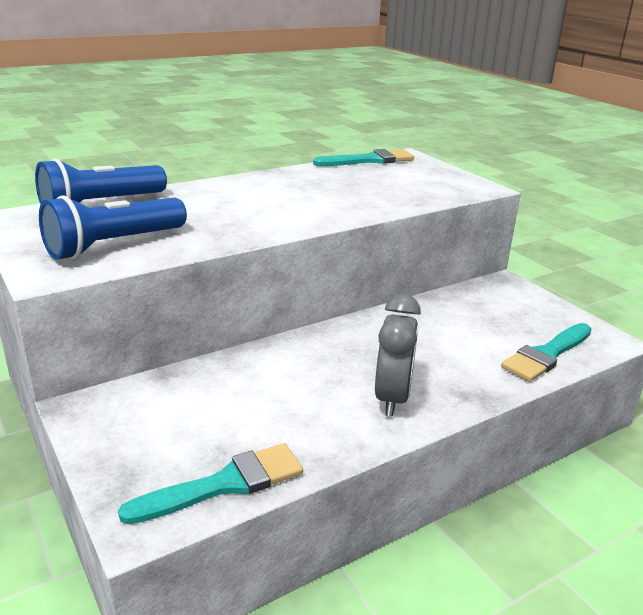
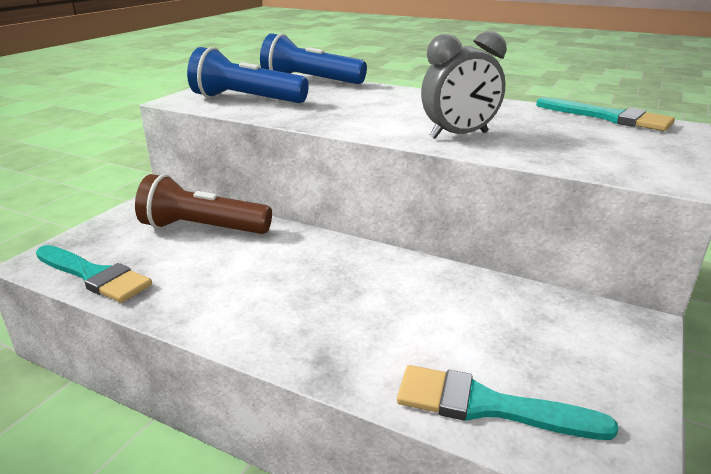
camera: 60 degrees right, 0 degrees up
(198, 394) = (202, 228): none -> brown flashlight
(392, 398) = (273, 315): grey clock -> grey clock (459, 135)

